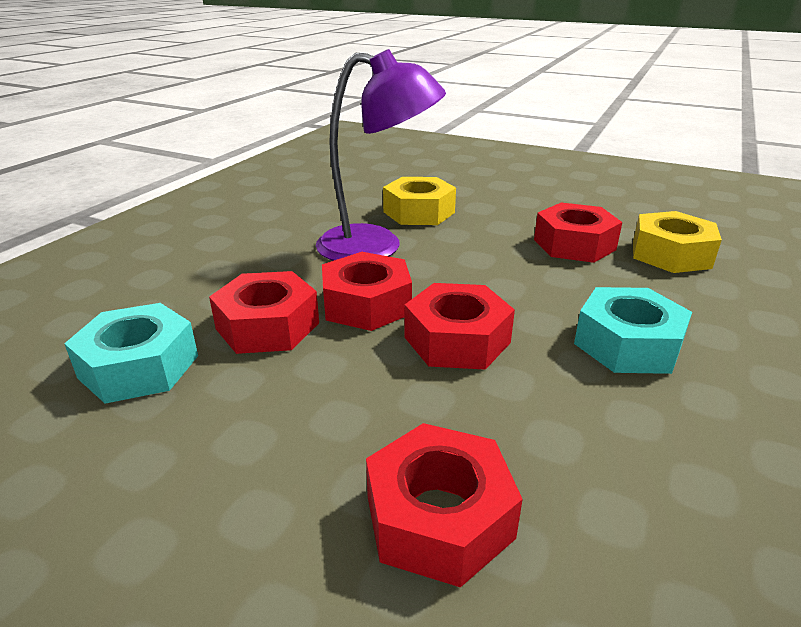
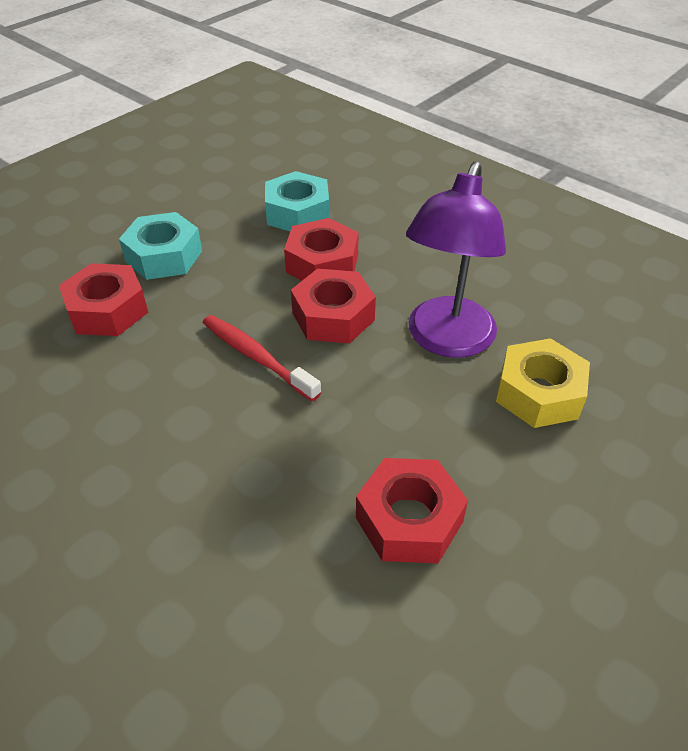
camera: 105 degrees right, 15 degrees up
(457, 340) = (257, 357): red nut -> red toothbrush
(627, 344) = (196, 466): turquoise nut -> turquoise nut (164, 256)
(670, 254) = (351, 622): yellow nut -> none

